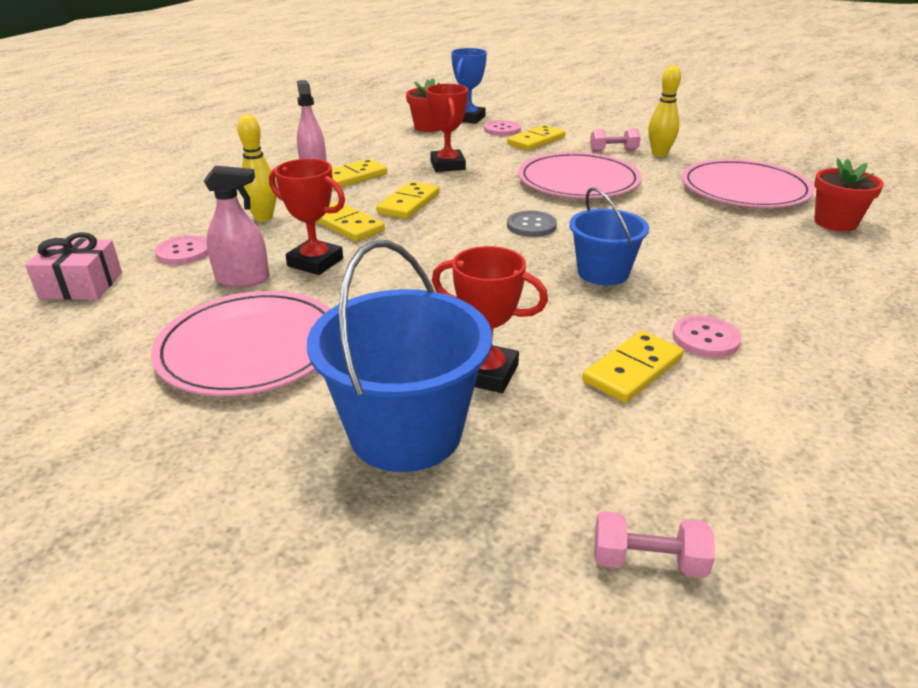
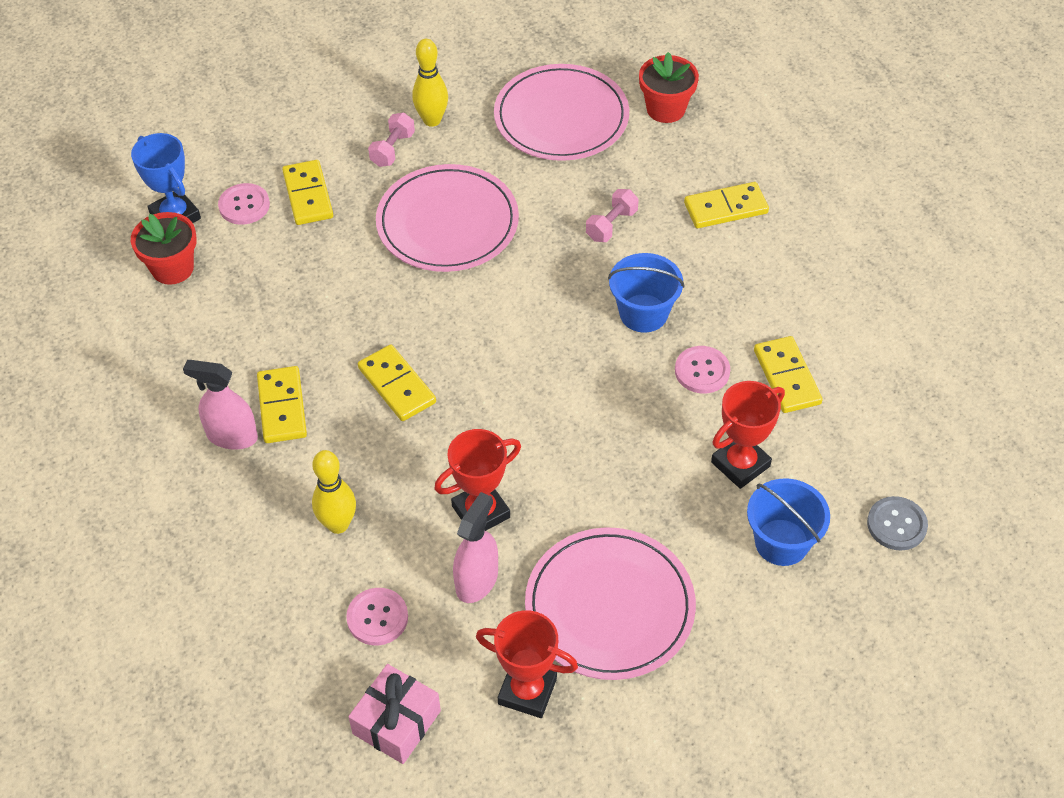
camera: 60 degrees left, 20 degrees up
(347, 225) = (413, 457): yellow domino -> yellow domino (725, 208)
(406, 432) = (781, 542): blue bucket -> blue bucket, size x0.62
(447, 165) = (317, 307): red trophy -> red trophy (527, 691)
(531, 226) = (521, 313): grey button -> grey button (896, 524)
(648, 561) = (955, 475): pink dumbbell -> pink dumbbell (611, 225)
(705, 338) = (775, 311): pink button -> pink button (702, 371)

